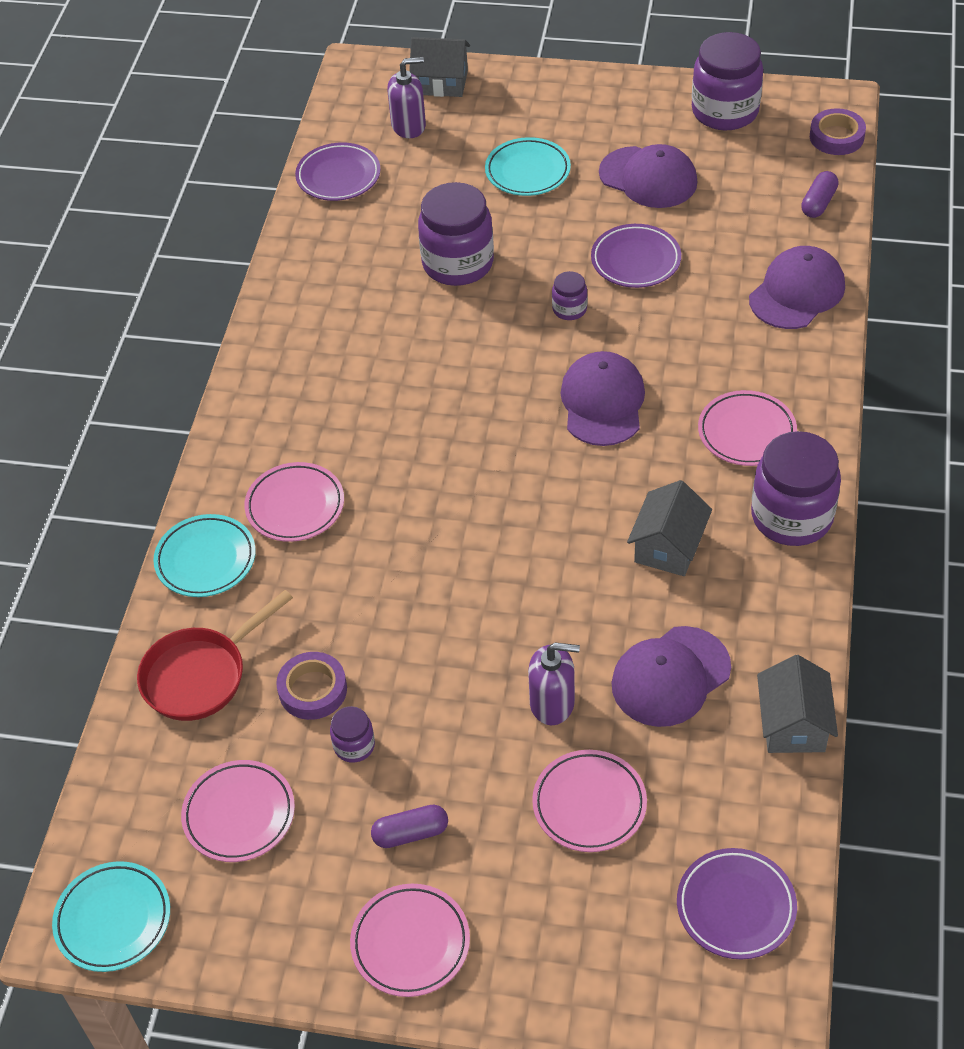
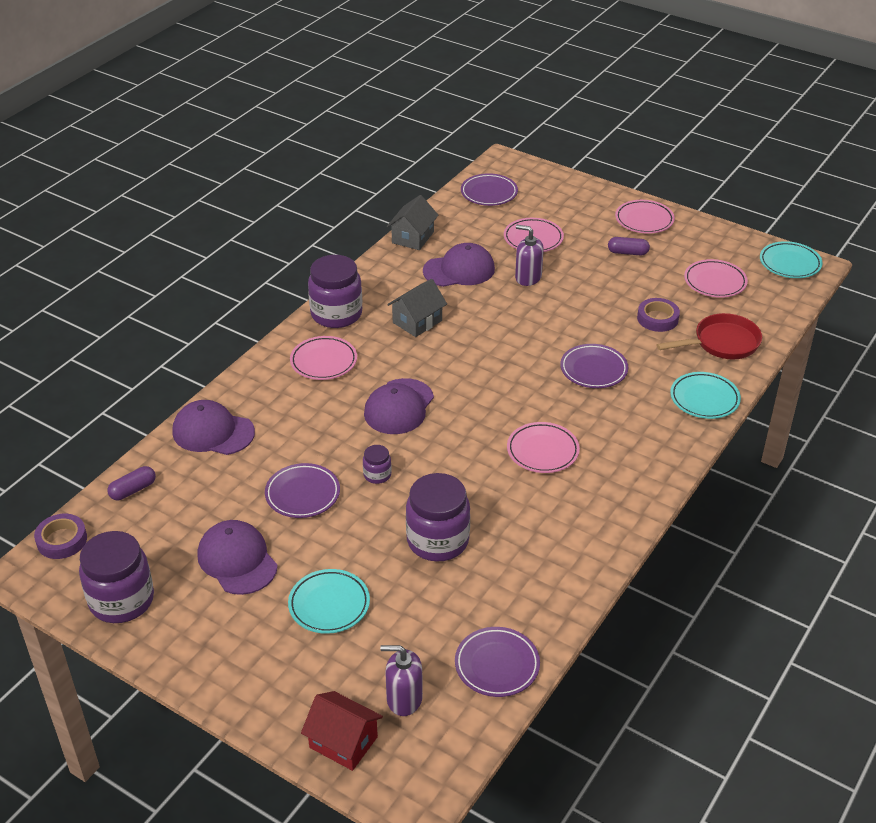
camera: 160 degrees left, 10 degrees down
(295, 506) = (635, 411): pink plate -> pink plate (542, 451)
(354, 746) = (643, 290): purple jar -> none
(375, 554) = (593, 369): none -> purple plate
(441, 82) = (343, 742): grey house -> red house
(797, 292) = (213, 432): purple cap -> purple cap turned 45 degrees clockwise

